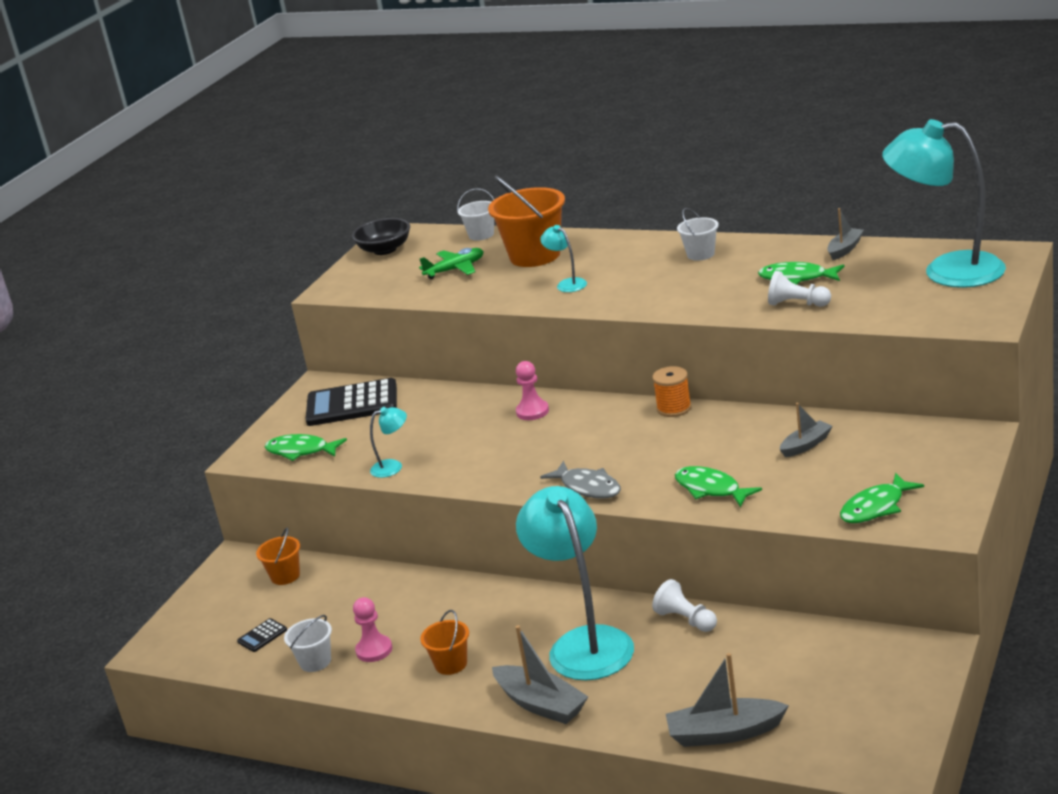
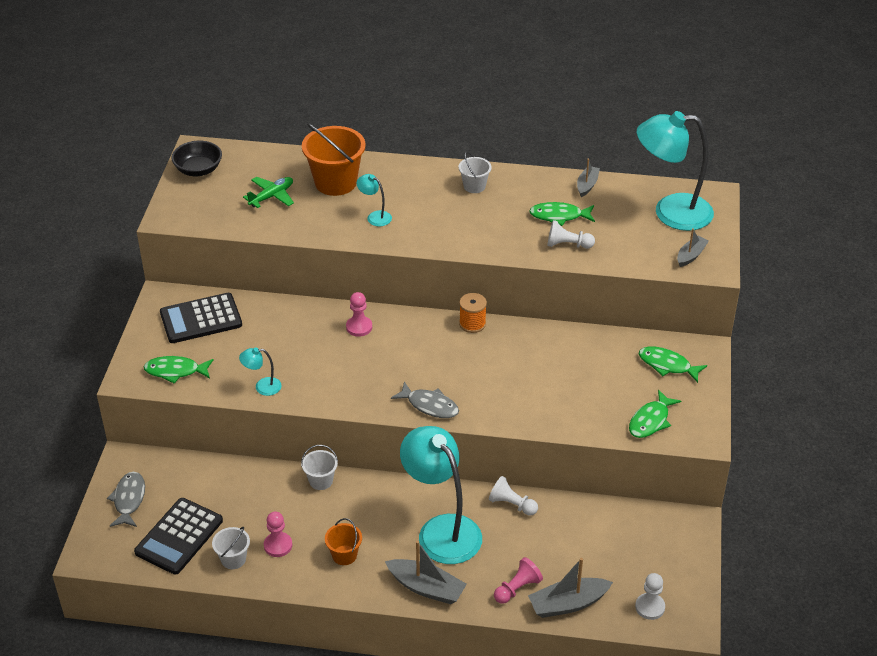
camera: 20 degrees left, 15 degrees up
(222, 597) = (129, 499): none -> grey fish
(262, 636) = (179, 536): black calculator -> black calculator, size x2.33
(285, 576) = (176, 476): orange bucket -> none
(393, 467) = (262, 387): turquoise lamp -> turquoise lamp turned 150 degrees counterclockwise
(481, 235) = (279, 155): white bucket -> white bucket (321, 481)
(661, 712) = (517, 588): none -> pink pawn
(711, 489) = (525, 405): green fish -> green fish (667, 365)
(806, 445) = (584, 361): grey boat -> grey boat (691, 255)
(840, 744) = (650, 607): none -> white pawn

